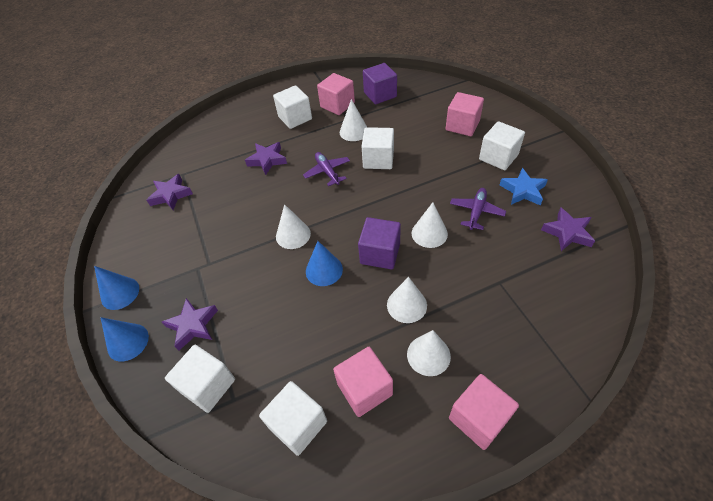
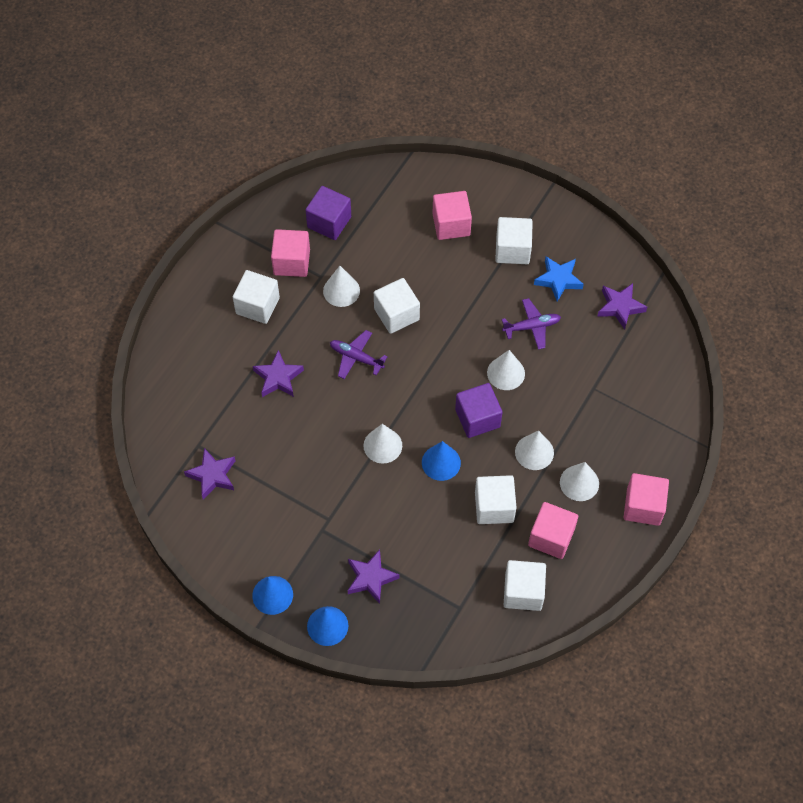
camera: 40 degrees left, 10 degrees up
(208, 385) = (430, 611): white cube -> white cube (494, 507)
(476, 212) = (532, 327): purple plane -> purple plane turned 90 degrees clockwise

